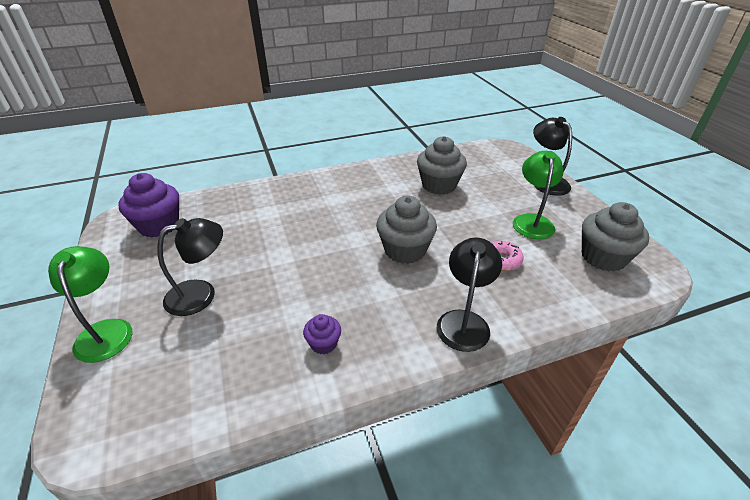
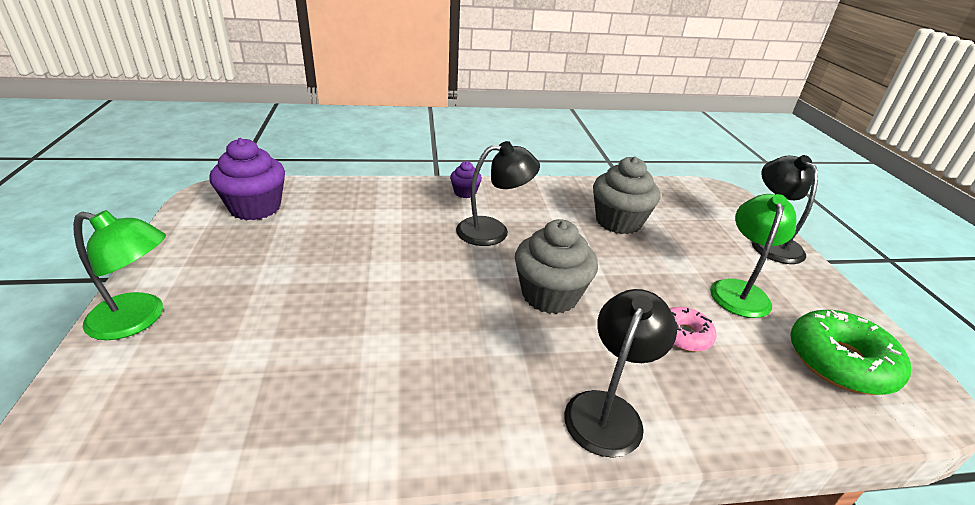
camera: 10 degrees right, 5 degrees down
(105, 331) = (139, 319): green lamp -> green lamp turned 105 degrees clockwise
(201, 294) = (270, 298): black lamp -> black lamp (493, 230)
(323, 343) = (401, 397): purple cupcake -> purple cupcake (465, 192)
(603, 257) = (840, 362): grey cupcake -> green donut

